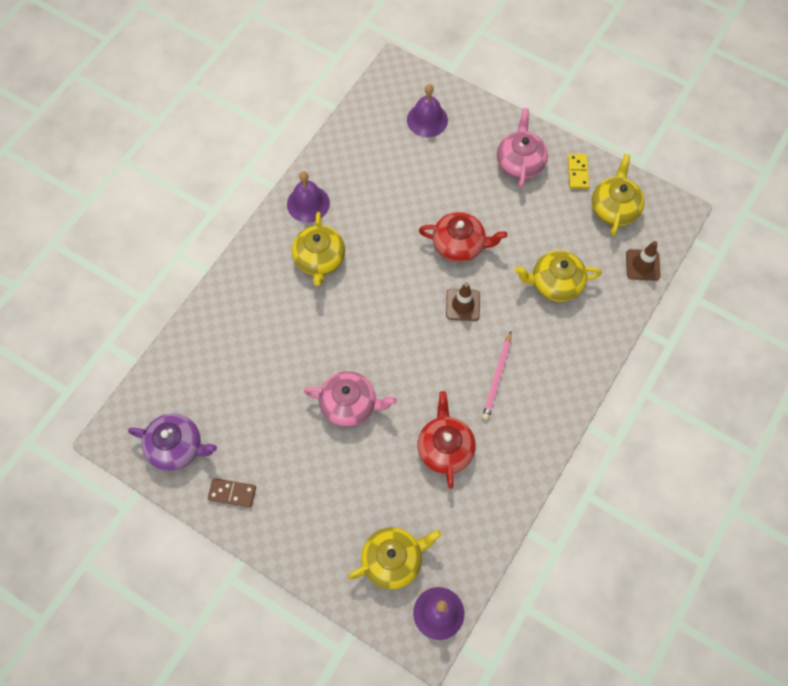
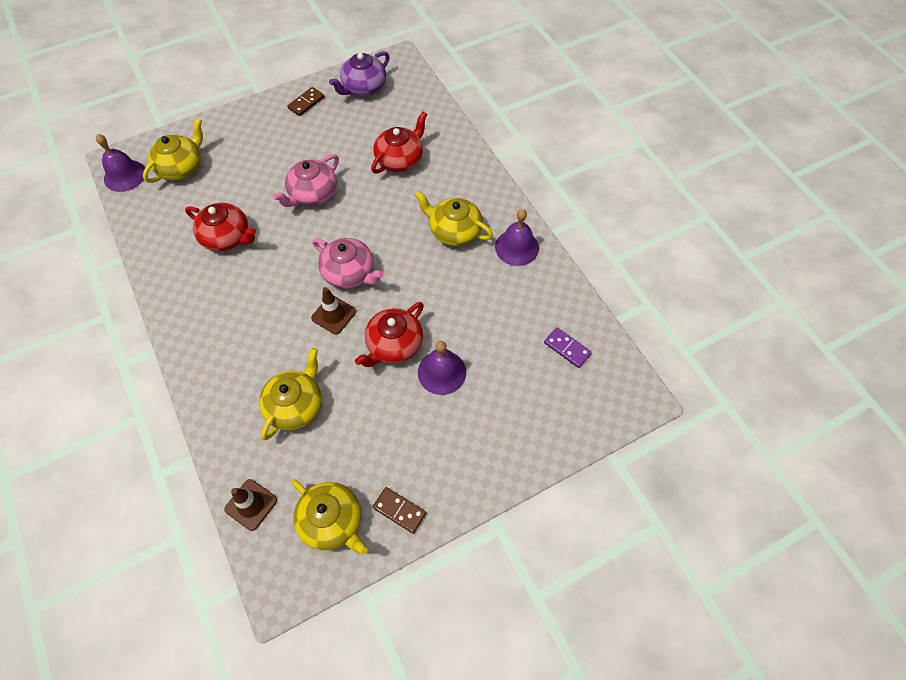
camera: 120 degrees right, 5 degrees down
(261, 351) = (400, 159): none -> red teapot
(384, 128) = (567, 348): none -> purple domino
(393, 560) = (181, 167): yellow teapot -> yellow teapot turned 150 degrees counterclockwise
(427, 120) = (556, 394): purple bell -> purple bell (442, 372)
(497, 377) = (250, 304): pink pencil -> none
(520, 162) = (449, 456): pink teapot -> pink teapot (349, 273)
(577, 172) = (399, 510): yellow domino -> brown domino

